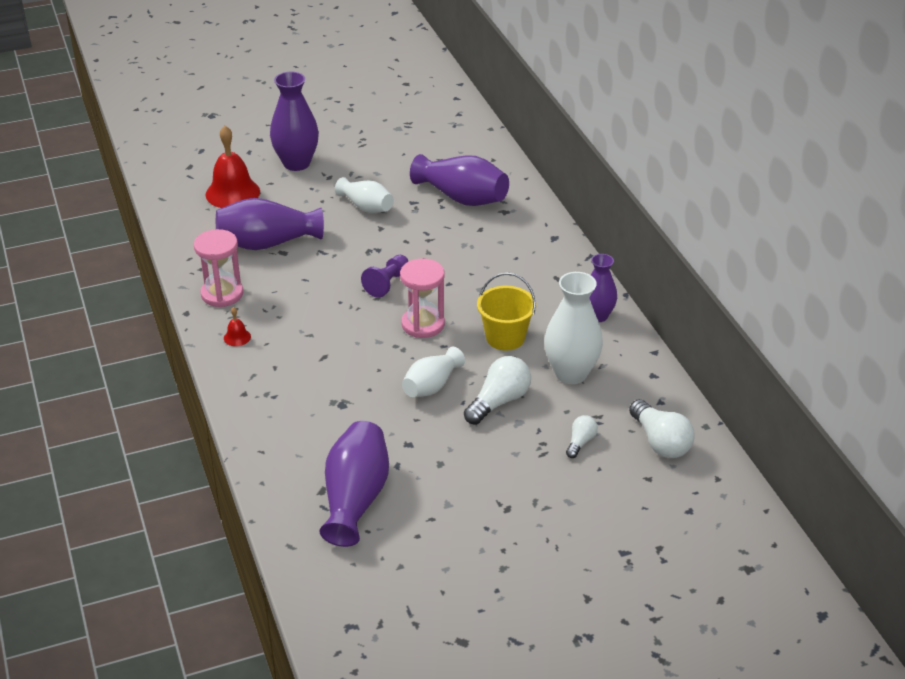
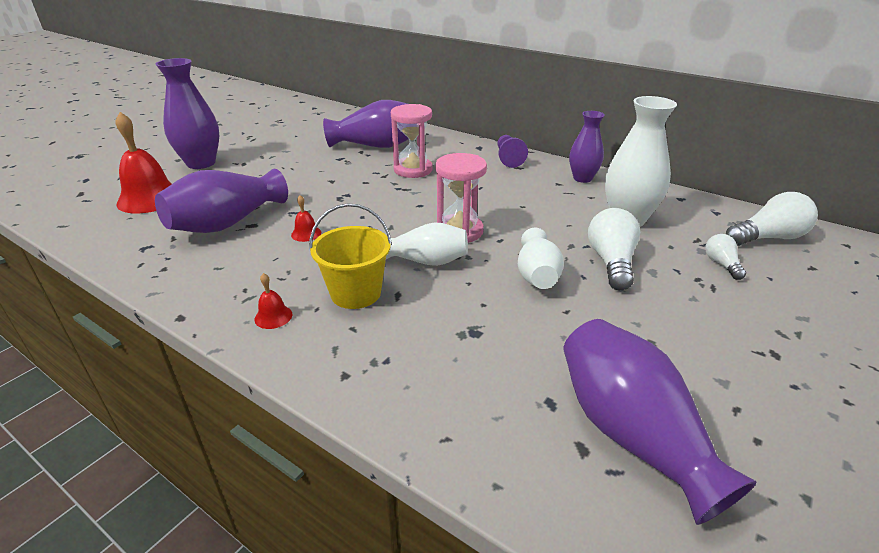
camera: 35 degrees left, 5 degrees down
(222, 294) = (213, 282): pink hourglass -> pink hourglass (413, 170)
(312, 277) = (306, 233): none -> red bell
(366, 207) = (301, 172): white vase -> white vase (426, 261)
(387, 283) = (386, 214): purple pawn -> purple pawn (508, 158)
(505, 337) = (540, 215): yellow bucket -> yellow bucket (356, 293)
(660, 442) = (768, 238): white light bulb -> white light bulb turned 45 degrees counterclockwise

